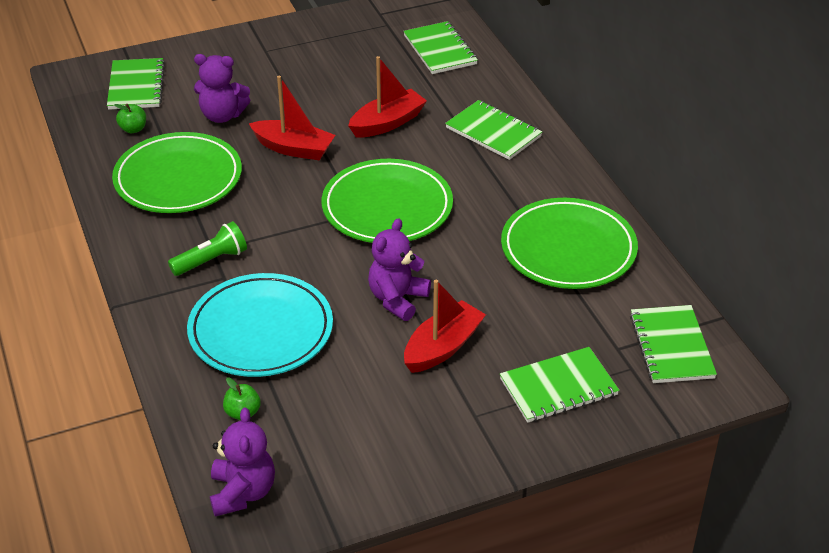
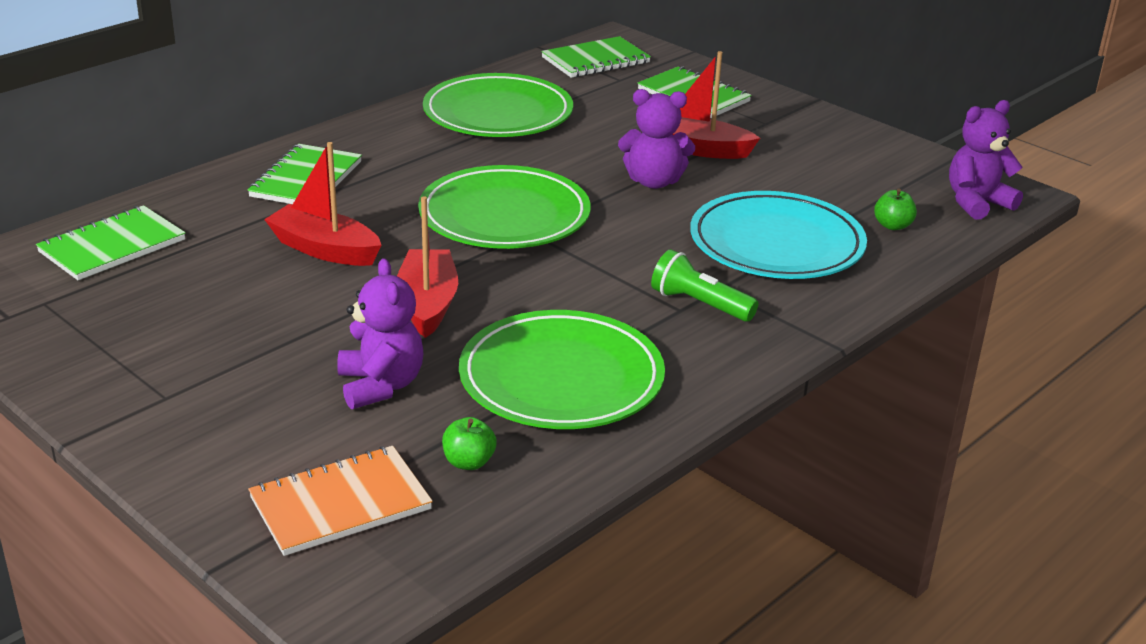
camera: 115 degrees left, 10 degrees down
(136, 86) = (340, 504): green notebook -> orange notebook

